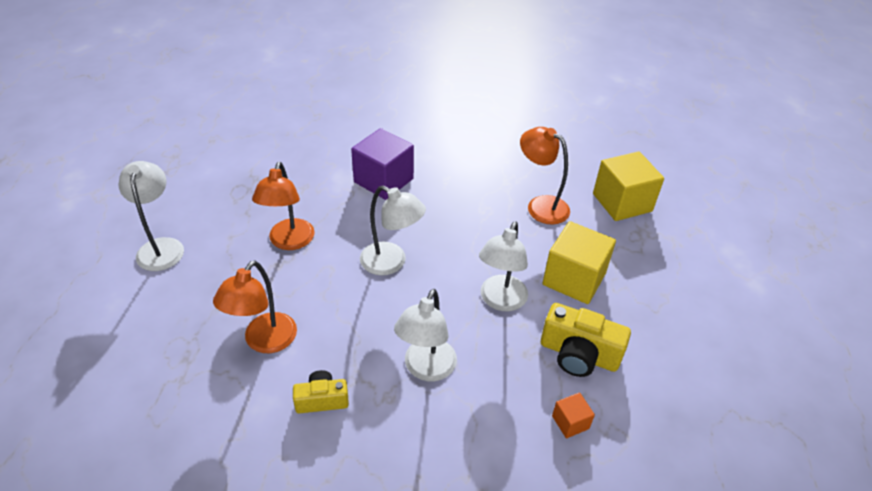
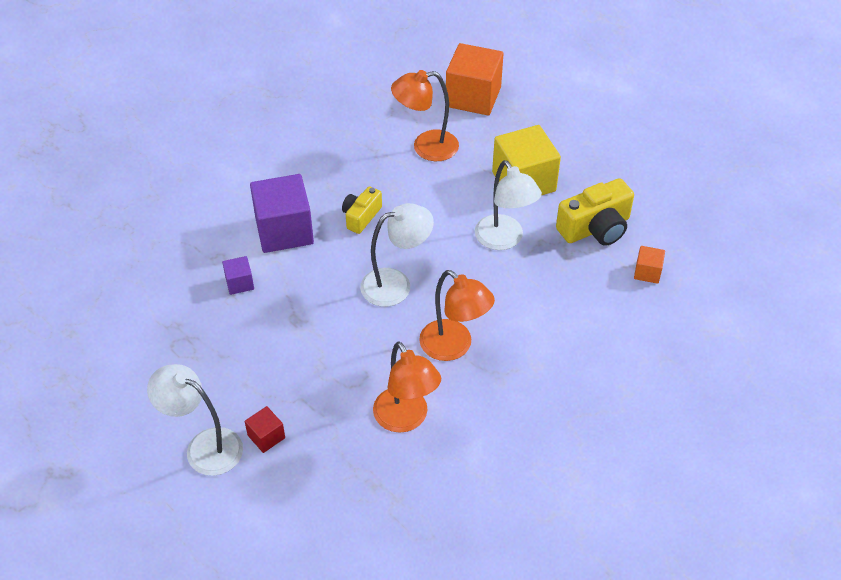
camera: 50 degrees left, 5 degrees up
(191, 272) = (266, 436): none -> red cube
(289, 242) = (298, 342): orange lamp -> orange lamp (454, 347)
(317, 186) = (239, 283): none -> purple cube
(322, 399) = (502, 409): yellow camera -> yellow camera (361, 216)
(426, 369) = (530, 326): white lamp -> none
(622, 202) = (473, 97): yellow cube -> orange cube

